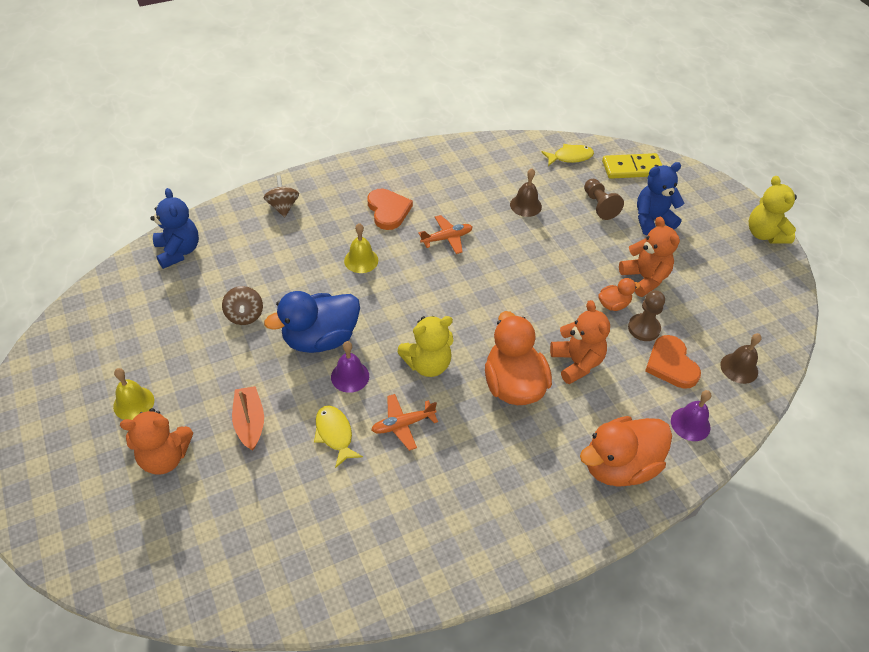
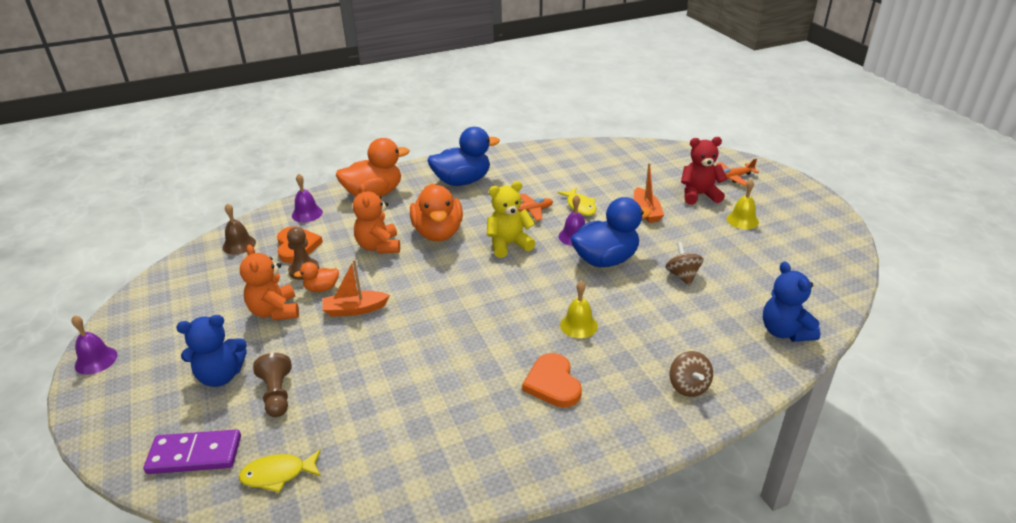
camera: 175 degrees left, 15 degrees down
(165, 457) = (699, 195): orange teddy bear -> red teddy bear
(447, 238) = (481, 350): orange plane -> orange plane (732, 178)
(500, 496) = (462, 181): none -> blue duck
(525, 205) = (374, 393): brown bell -> none
(570, 279) = (355, 309): none -> orange boat
(632, 168) = (194, 455): yellow domino -> purple domino
(764, 234) = (96, 360): yellow teddy bear -> purple bell

